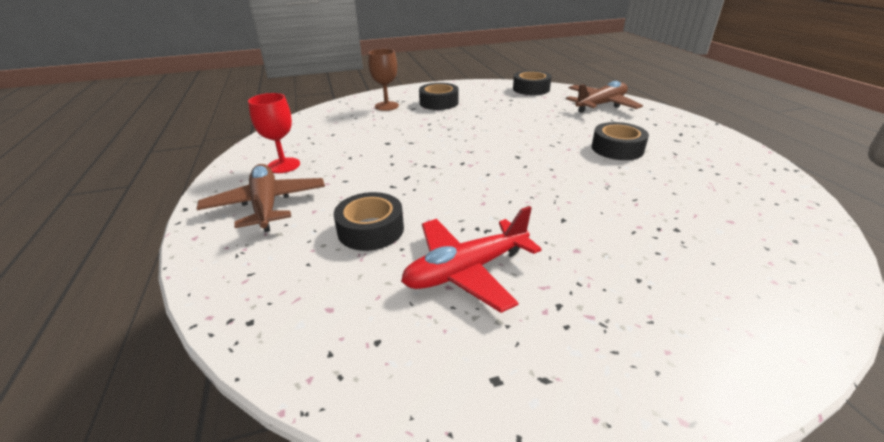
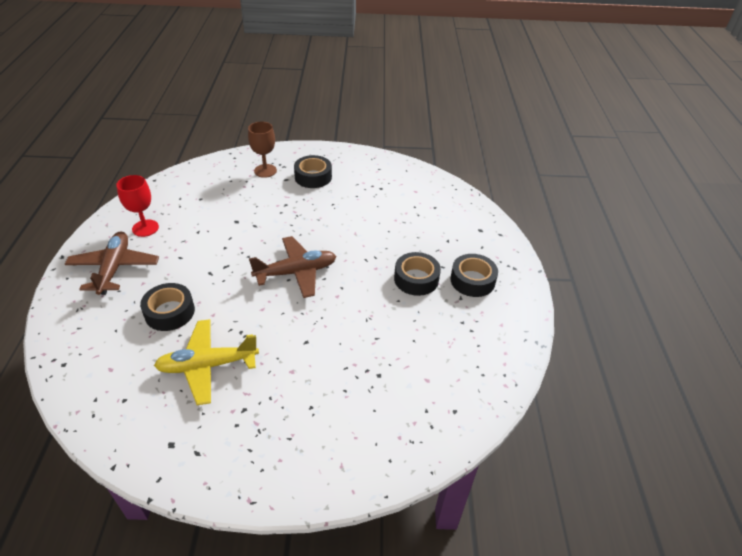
camera: 15 degrees right, 10 degrees up
(466, 270) = (208, 366): red plane -> yellow plane
(531, 89) = (412, 176): black tape -> black tape (472, 280)
(601, 105) = (457, 217): brown plane -> brown plane (296, 272)

